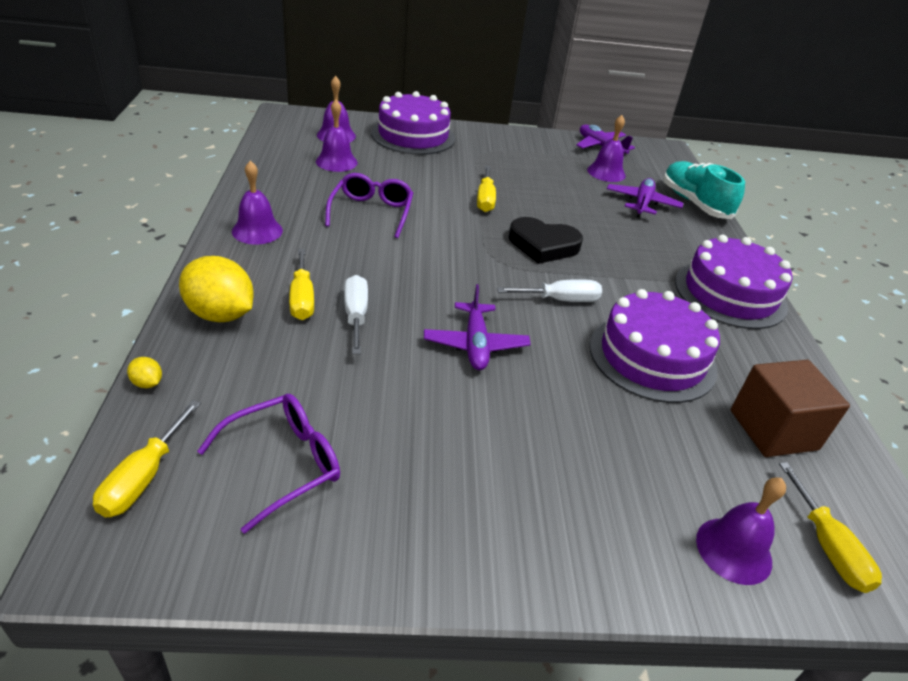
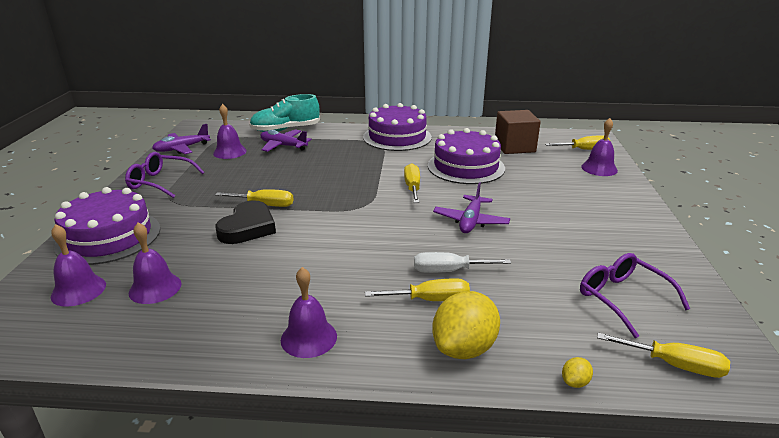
camera: 80 degrees left, 10 degrees down
(371, 212) = (278, 264): purple glasses -> purple glasses (160, 182)
(475, 344) = (470, 221): purple plane -> purple plane turned 105 degrees clockwise
(543, 245) = (341, 187): black heart -> black heart (248, 227)
(560, 300) = (412, 187): white screwdriver -> yellow screwdriver

